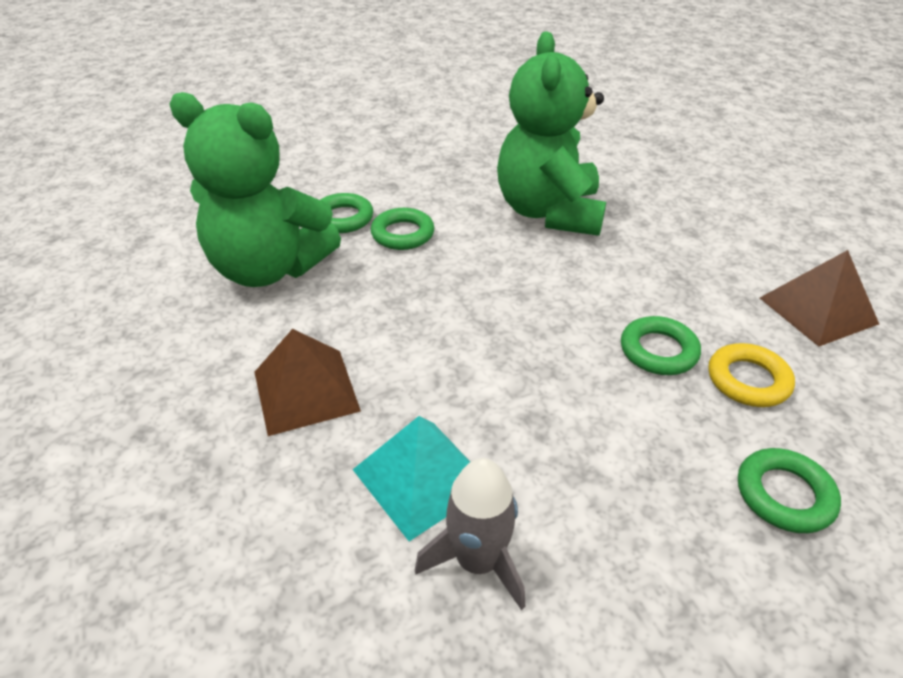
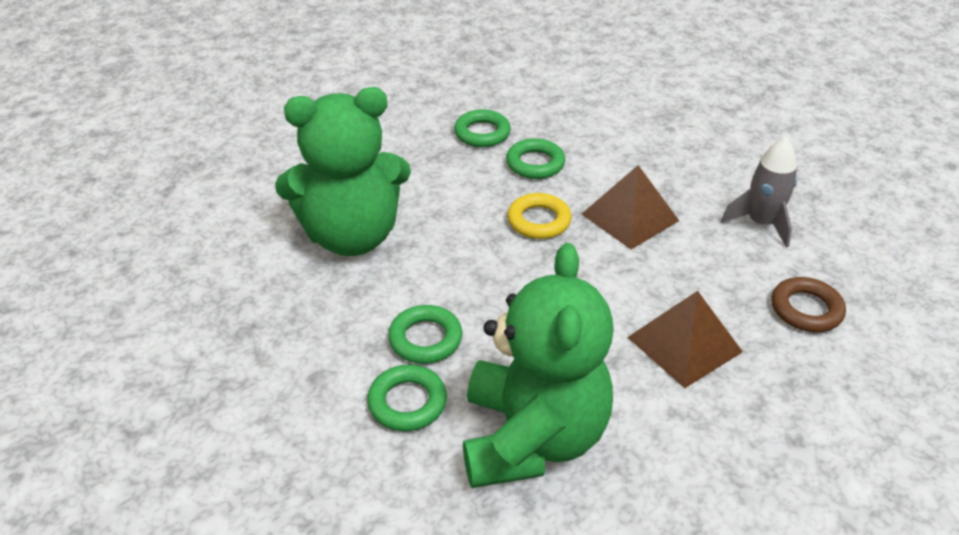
camera: 105 degrees left, 0 degrees up
(291, 533) = (806, 309): none -> brown ring
(422, 477) = (721, 258): turquoise pyramid -> none
(748, 380) = (546, 127): yellow ring -> yellow ring (539, 221)
(784, 495) = (636, 119): green ring -> green ring (482, 133)
(817, 310) = (455, 97): brown pyramid -> brown pyramid (630, 217)

